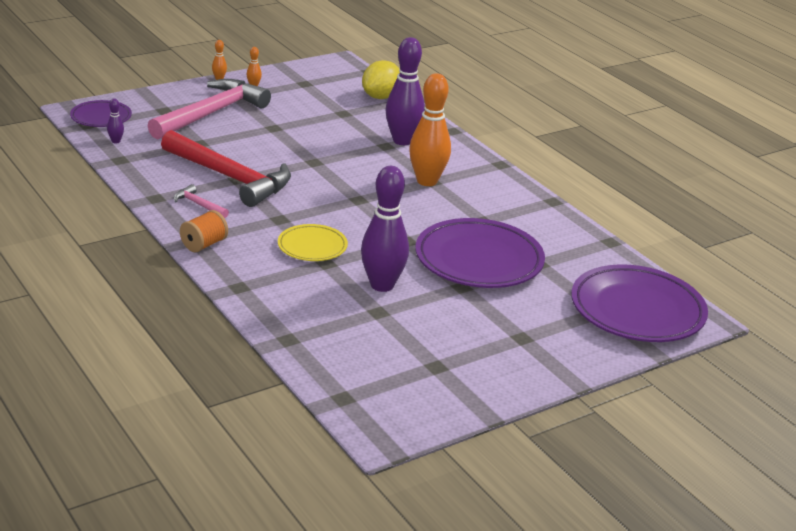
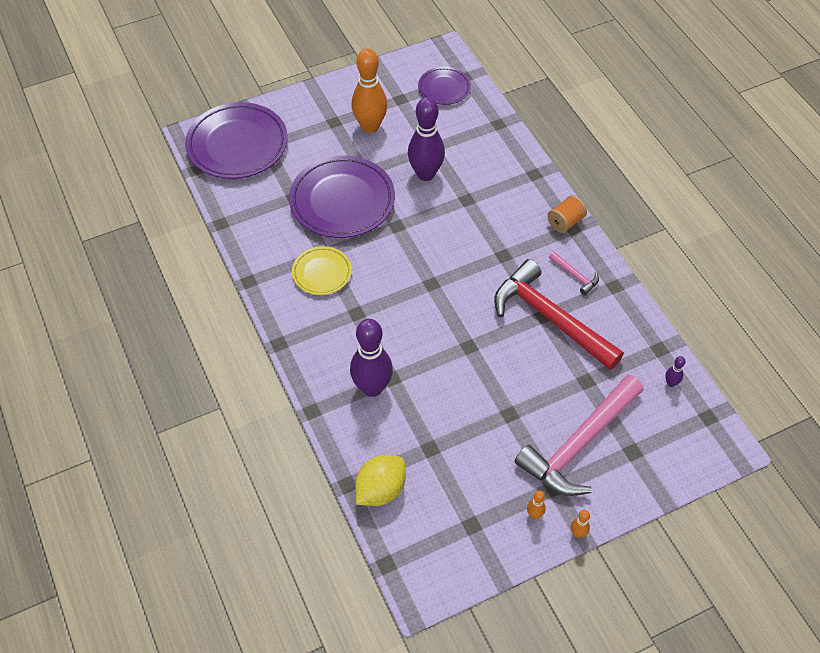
camera: 170 degrees left, 25 degrees up
(101, 117) = (697, 433): purple plate -> purple plate (444, 88)
(312, 247) = (477, 218): yellow plate -> yellow plate (322, 273)
(427, 181) = (361, 313): orange bowling pin -> orange bowling pin (370, 126)

